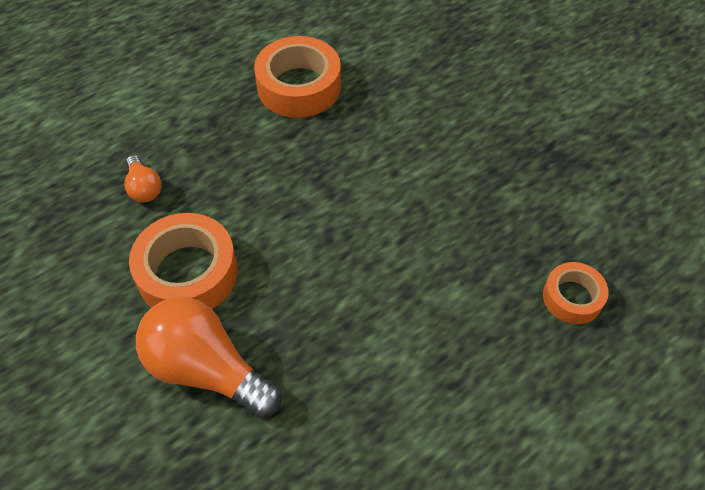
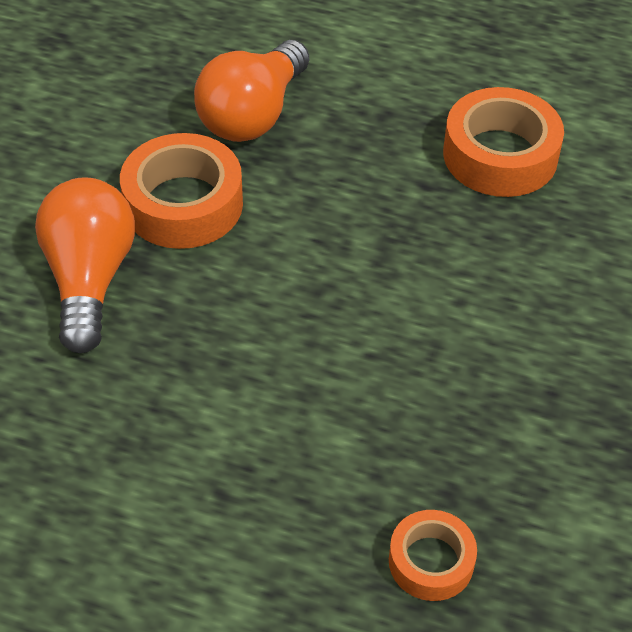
camera: 55 degrees right, 5 degrees down
(144, 188) = (253, 115): orange light bulb -> orange light bulb, size x2.04

